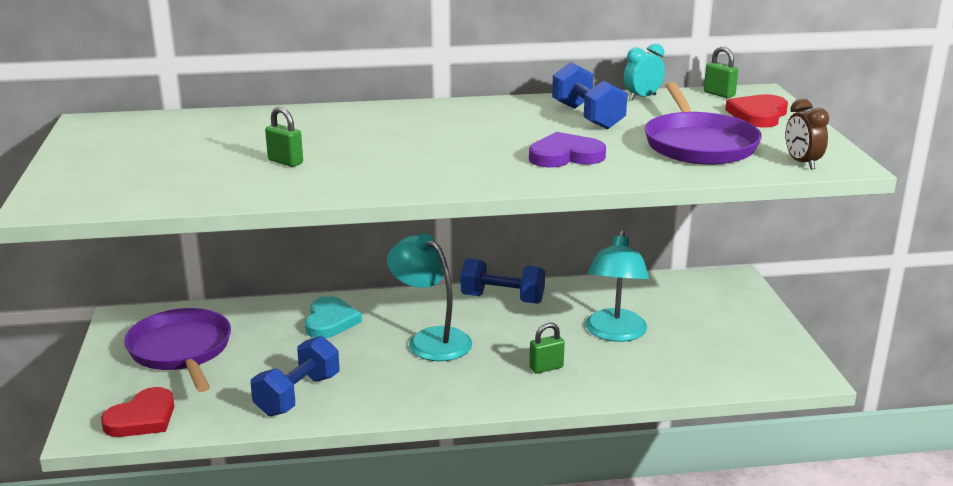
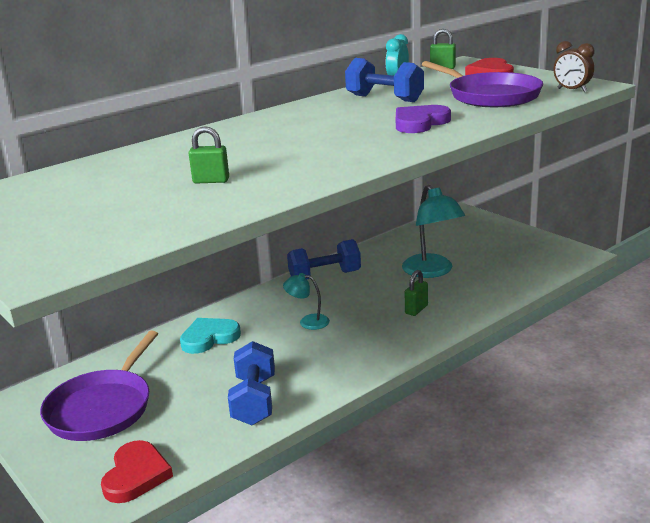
camera: 30 degrees left, 0 degrees up
(181, 350) = (102, 408): purple pan -> purple pan turned 105 degrees counterclockwise
(330, 321) = (209, 338): turquoise heart -> turquoise heart turned 90 degrees counterclockwise
(431, 339) = (308, 321): turquoise lamp -> turquoise lamp, size x0.53

